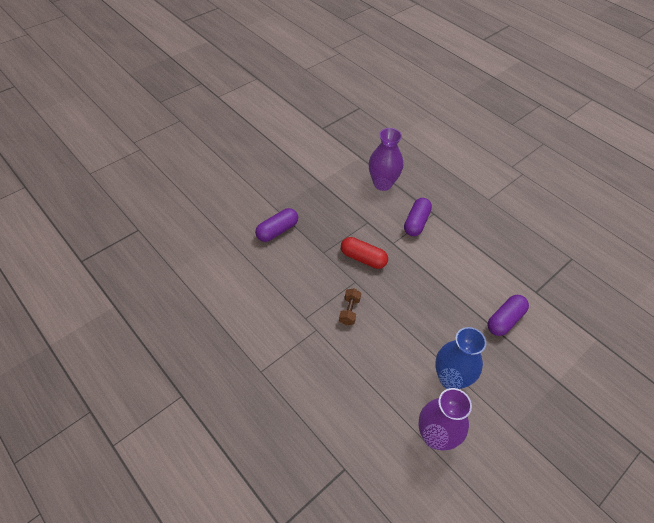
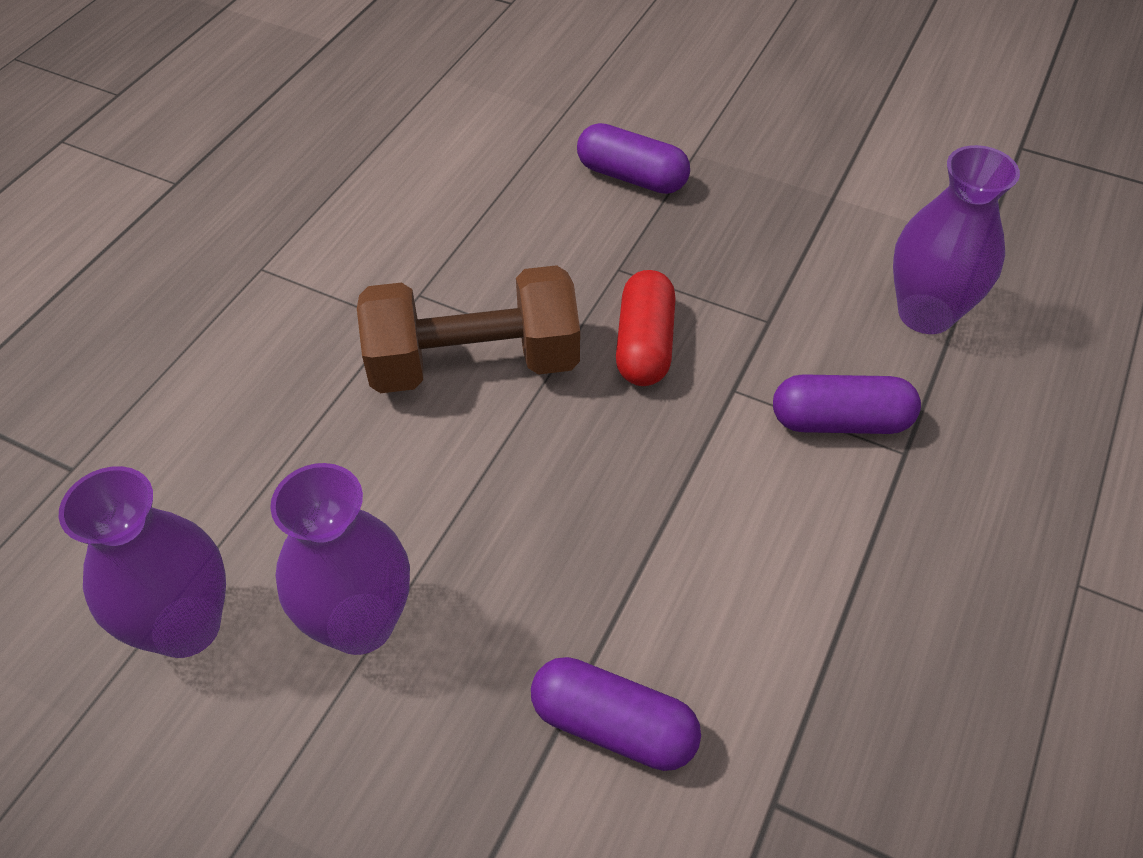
camera: 70 degrees right, 0 degrees up
(349, 311) = (474, 363): brown dumbbell -> brown dumbbell, size x2.31
(450, 379) = (360, 623): blue vase -> purple vase

